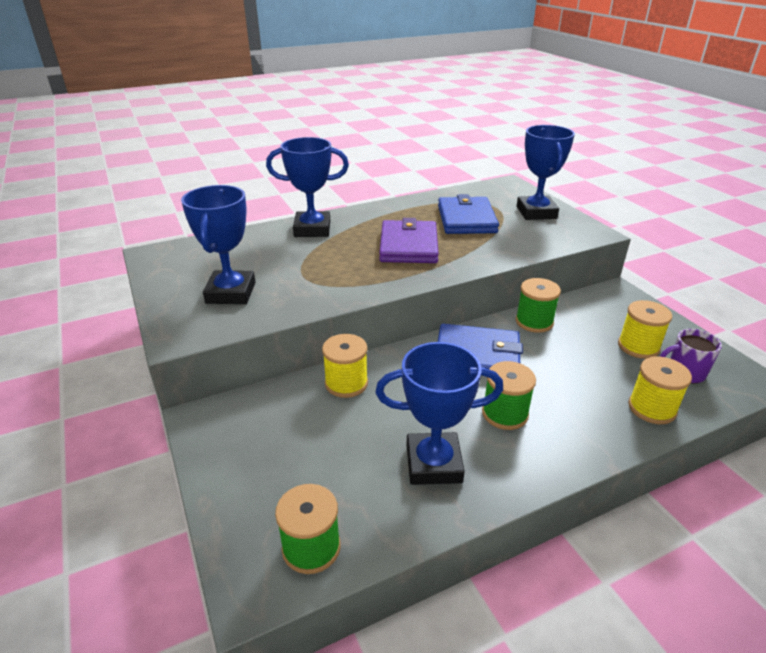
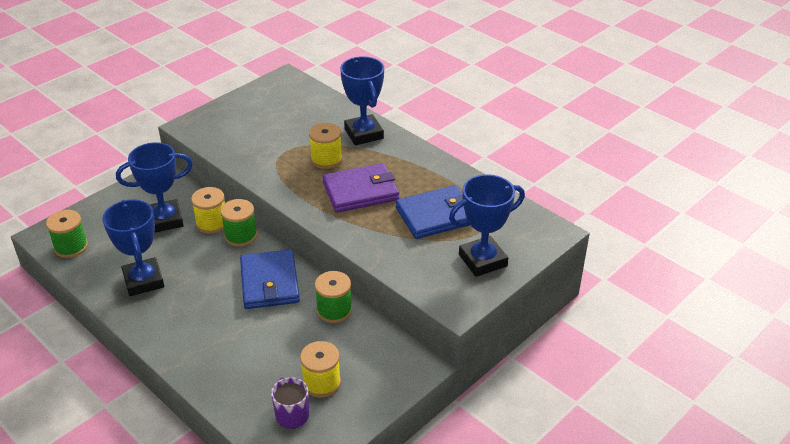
camera: 70 degrees right, 5 degrees up
(231, 293) = (246, 128): blue trophy -> blue trophy (165, 220)
(505, 413) = (202, 307): green spool -> green spool (241, 236)
(652, 408) = (233, 391): yellow spool -> yellow spool (326, 159)

